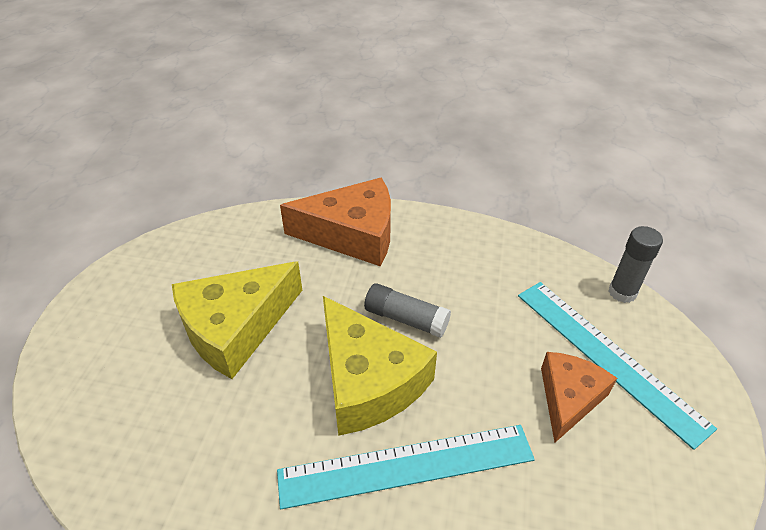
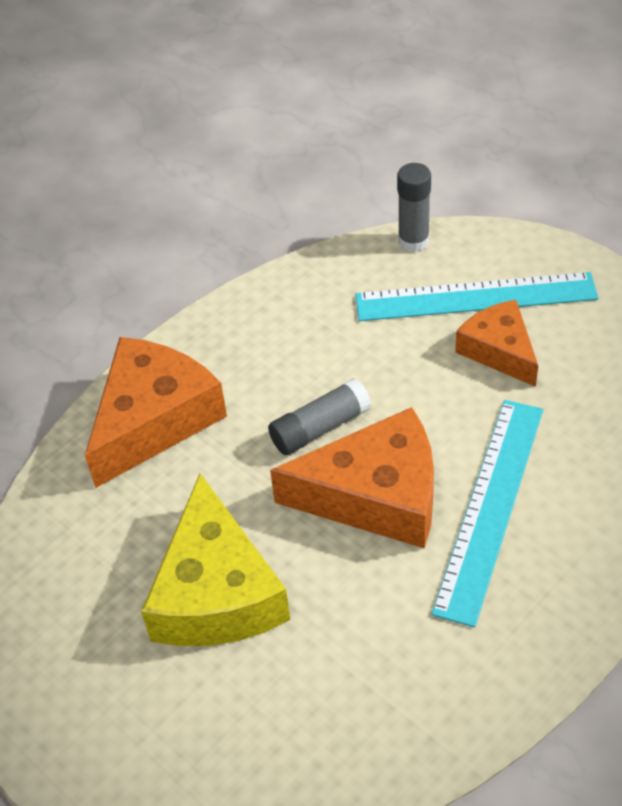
camera: 55 degrees left, 5 degrees up
(368, 380) = (376, 495): yellow cheese -> orange cheese

